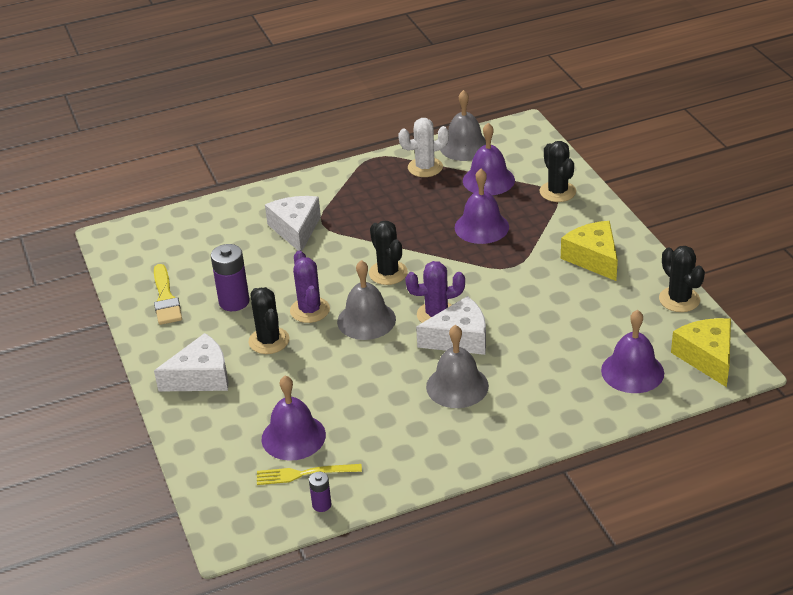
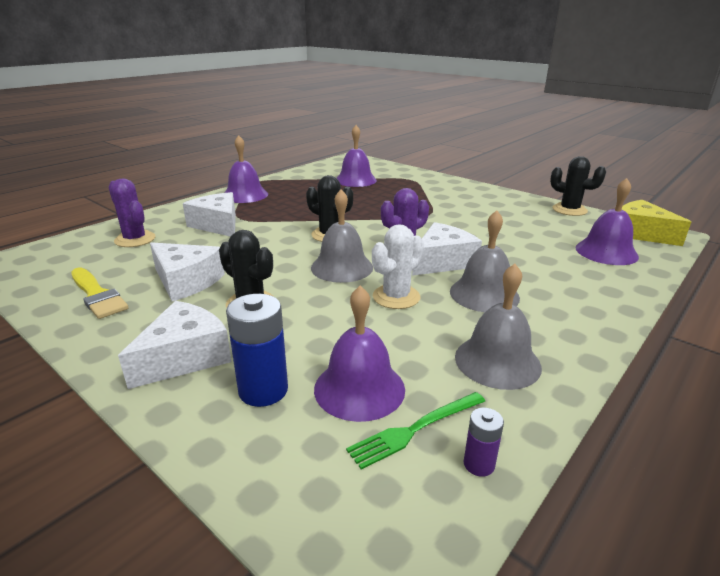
camera: 30 degrees left, 10 degrees down
(234, 302) = (186, 282): purple battery -> white cheese
(235, 418) = (263, 390): none -> blue battery
(305, 474) = (415, 429): yellow fork -> green fork
(310, 310) = (277, 272): purple cactus -> purple cactus (135, 239)
(425, 167) = (301, 181): white cactus -> white cactus (396, 297)
(464, 146) = (320, 169): grey bell -> grey bell (497, 361)
(481, 227) = (378, 200): purple bell -> purple bell (245, 195)
(557, 192) = (411, 178): black cactus -> none
(593, 258) = (480, 201): yellow cheese -> none

